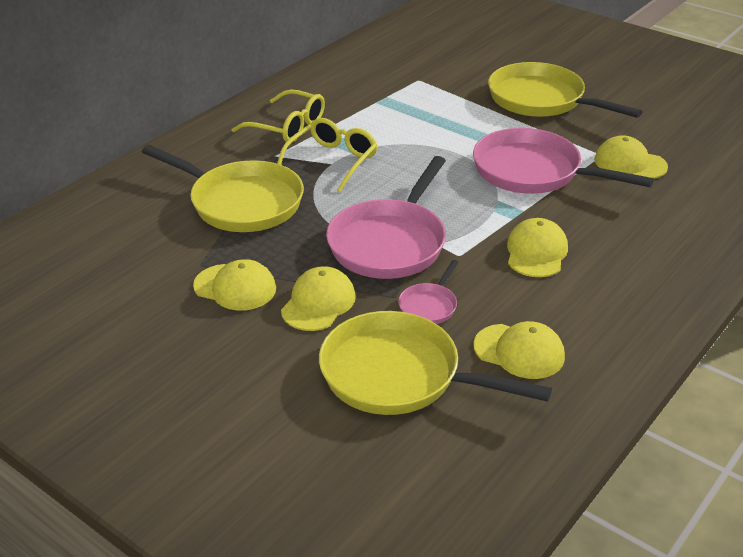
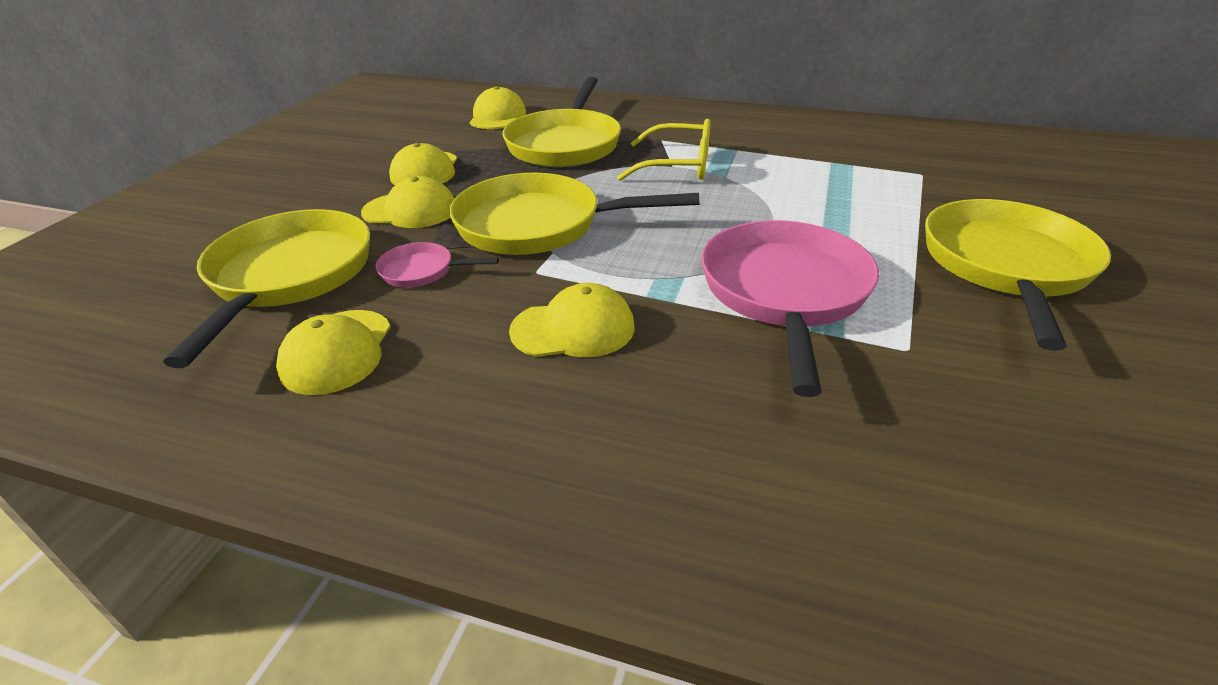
camera: 70 degrees right, 0 degrees up
(287, 127) = (722, 134): yellow glasses -> none
(390, 243) = (538, 225): pink pan -> yellow pan
(630, 163) = (916, 386): yellow cap -> yellow cap (497, 116)

